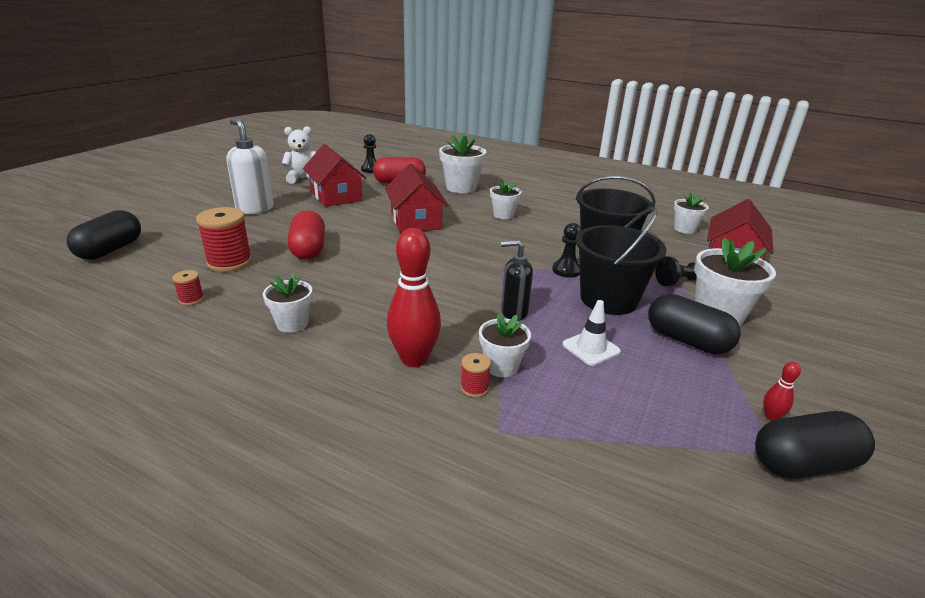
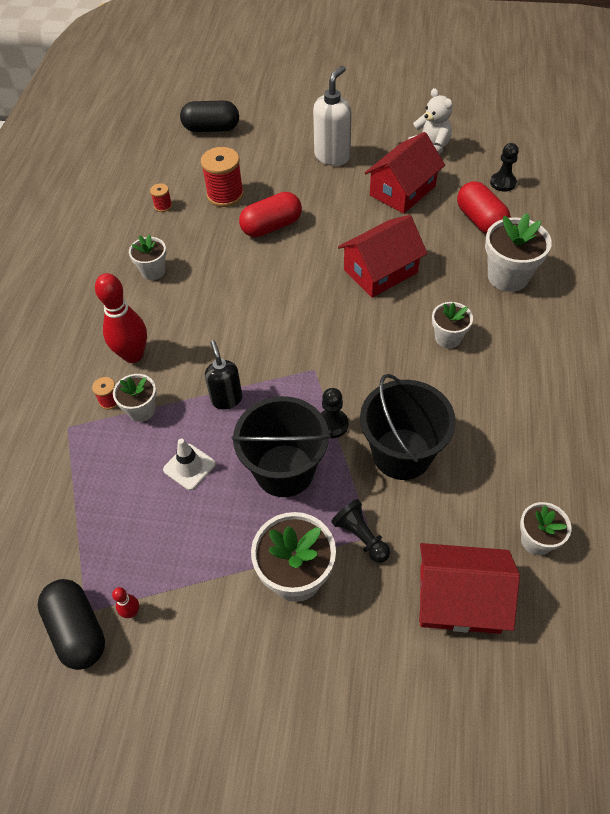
camera: 75 degrees right, 25 degrees up
(687, 340) = (231, 545): black capsule -> none

